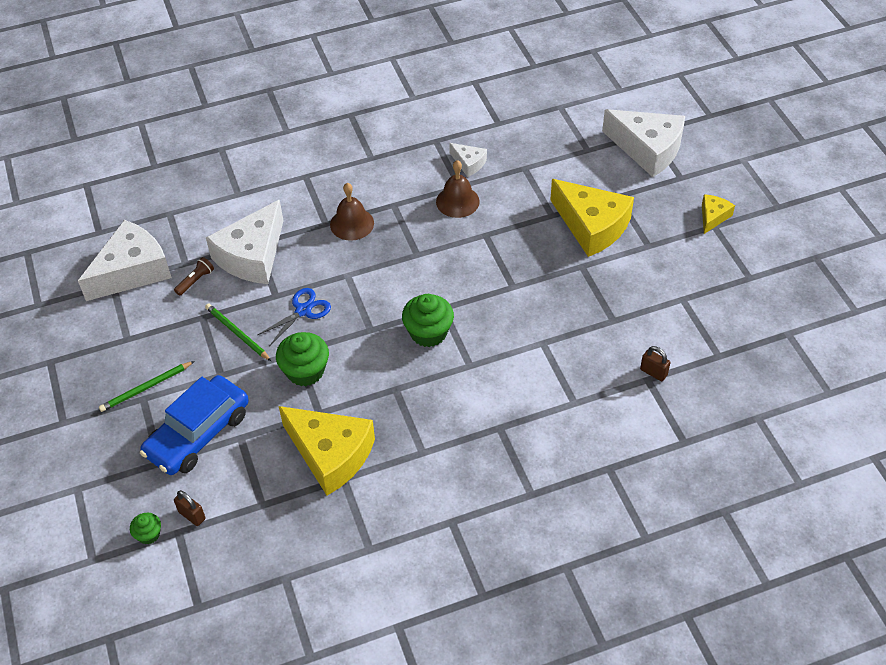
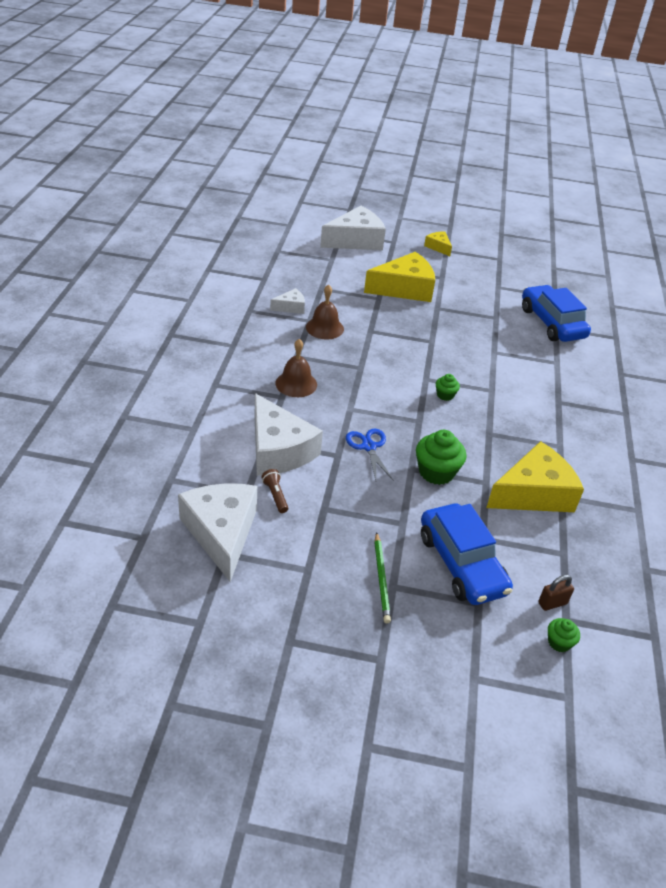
camera: 65 degrees left, 10 degrees down
(237, 333) = (362, 494): green pencil -> none
(428, 332) = (445, 395): green cupcake -> green cupcake, size x0.54
(653, 372) = (552, 323): brown padlock -> blue car

